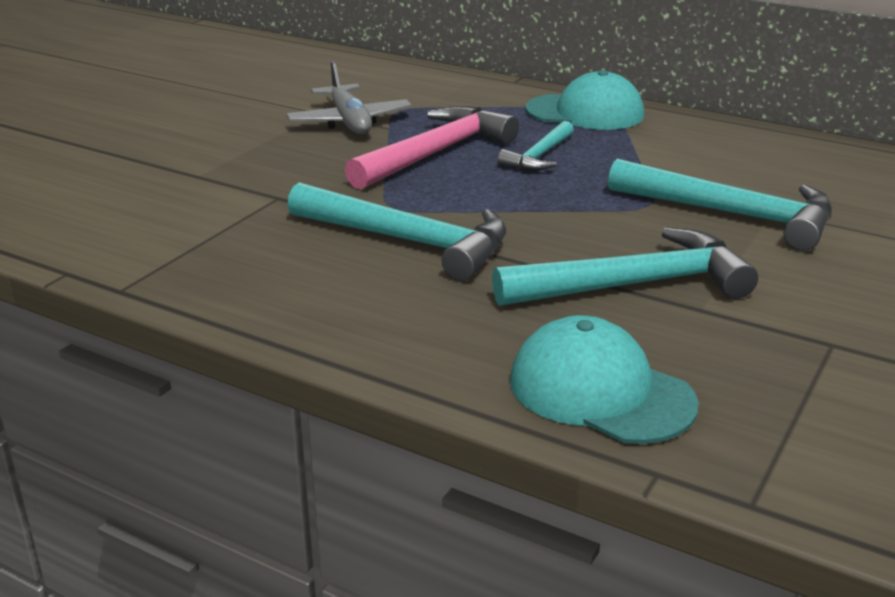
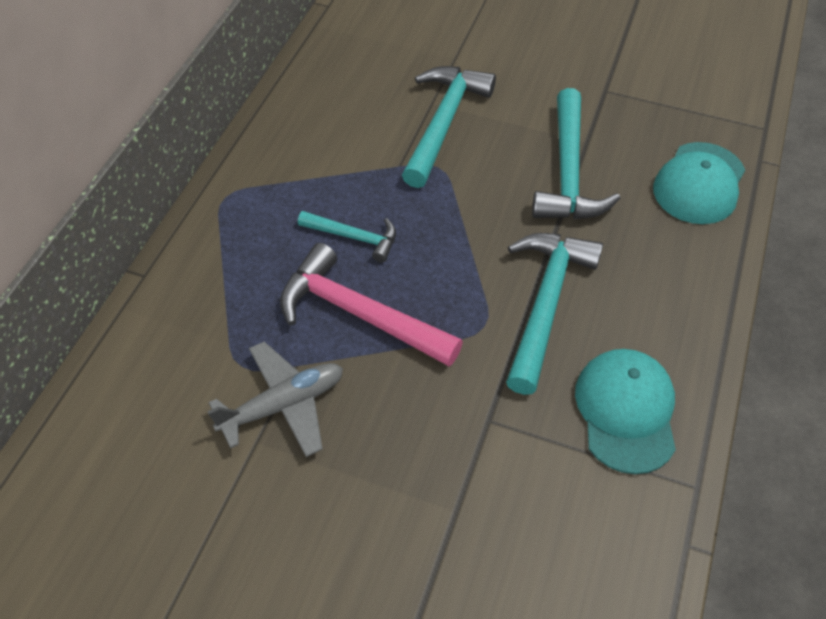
camera: 100 degrees left, 25 degrees up
(585, 112) = (237, 212): turquoise cap -> turquoise cap (626, 411)
(634, 285) = (568, 172): turquoise hammer -> turquoise hammer turned 150 degrees counterclockwise

